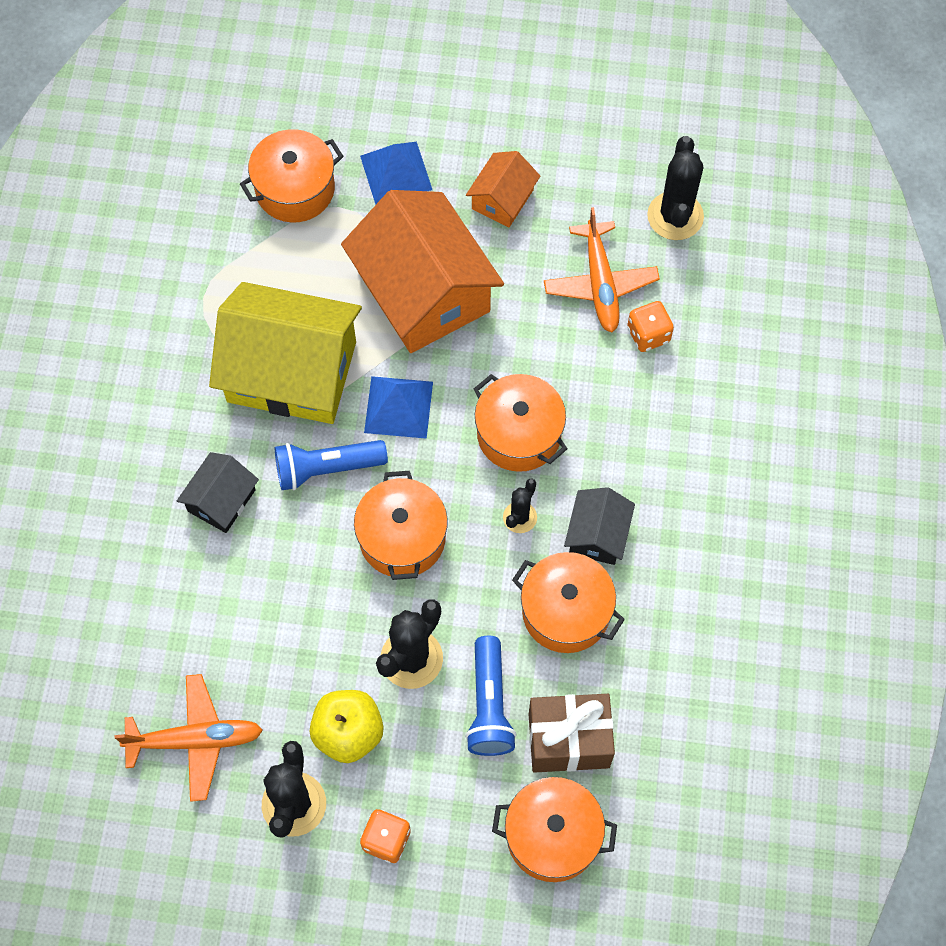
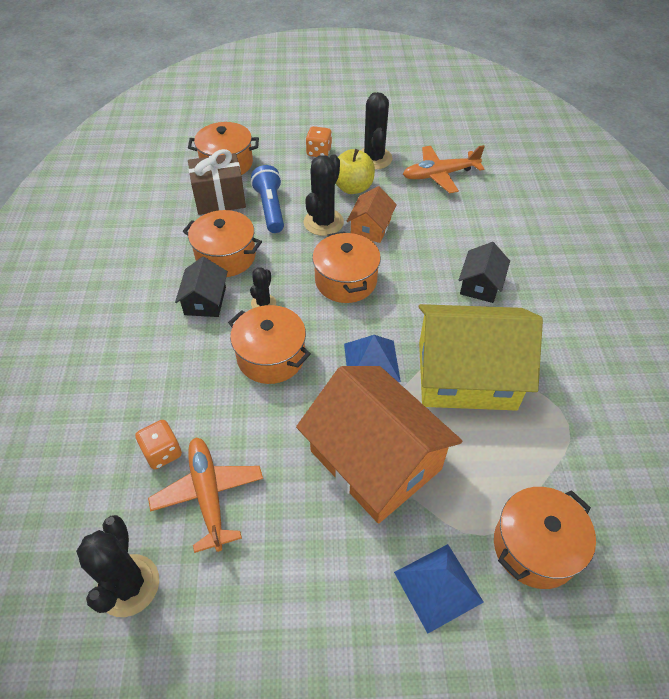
camera: 170 degrees right, 15 degrees down
(326, 469) = (413, 313): blue flashlight -> none
(502, 199) = (317, 573): orange house -> orange house (370, 227)

